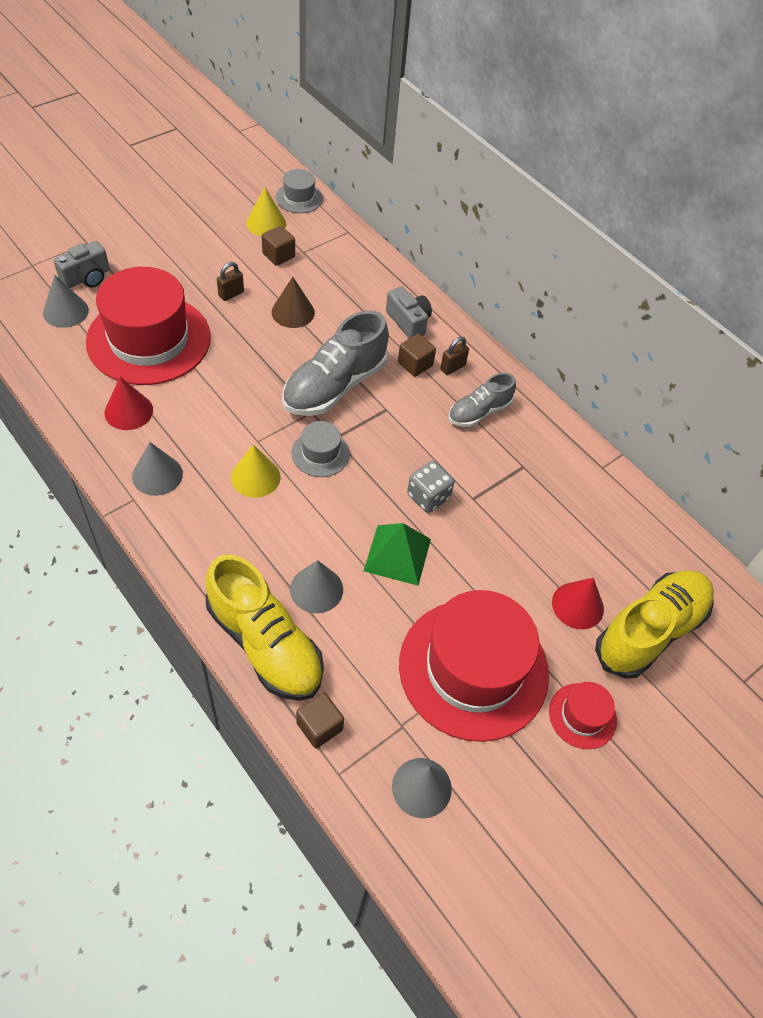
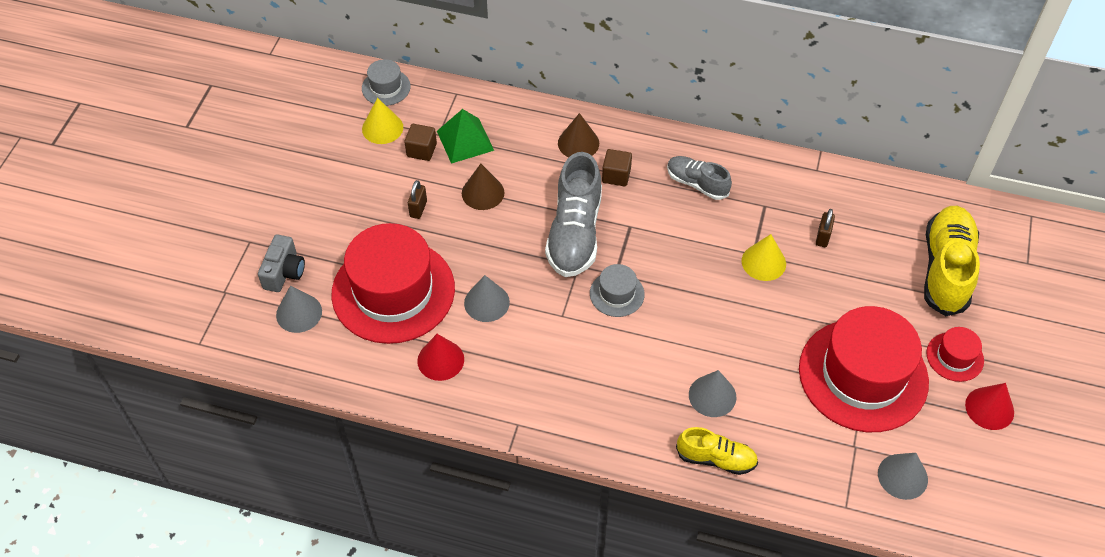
camera: 30 degrees left, 0 degrees up
(157, 475) = (515, 393): grey cone -> grey cone (486, 302)
(255, 477) = (588, 344): yellow cone -> yellow cone (763, 262)
(265, 644) = (716, 459): yellow shoe -> yellow shoe, size x0.58
(319, 726) = (804, 486): brown cube -> none
(397, 554) = (742, 331): green pyramid -> green pyramid (465, 140)
(408, 322) = (578, 143): grey camera -> brown cone
(428, 497) = (722, 274): grey dice -> none
(452, 367) = (645, 160): brown padlock -> brown padlock (822, 237)
(479, 412) = (697, 183): grey shoe -> grey shoe turned 105 degrees clockwise
(577, 605) = (888, 283): red cone -> red cone (989, 408)

